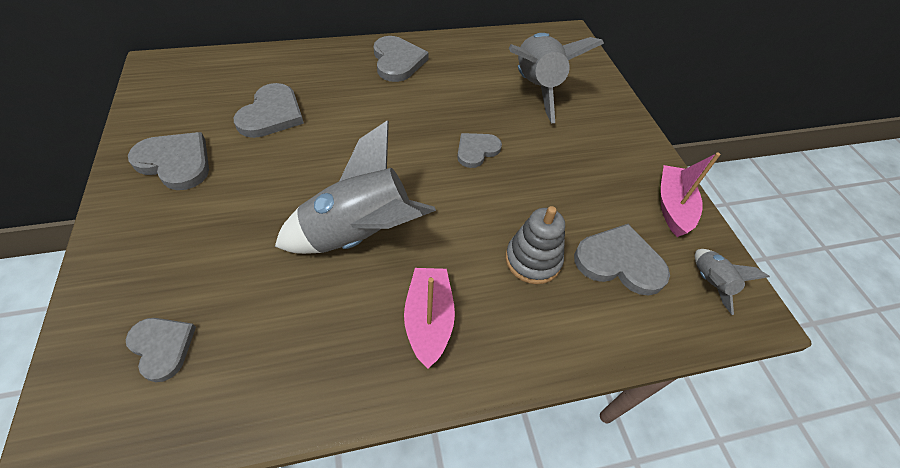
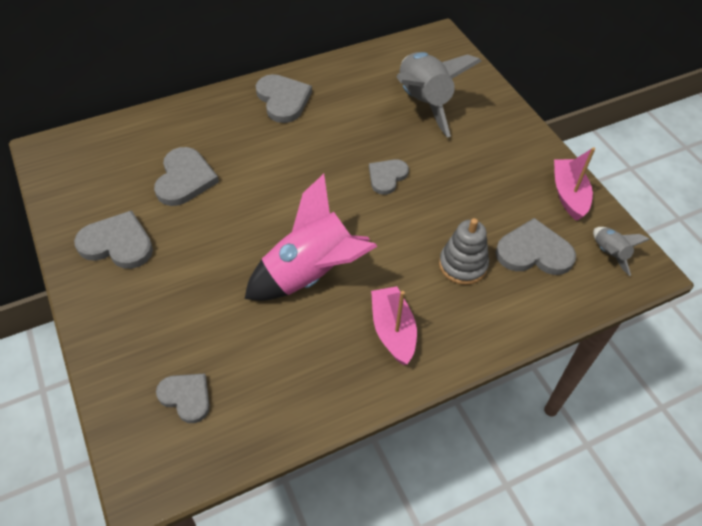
camera: 10 degrees left, 0 degrees up
(360, 234) = (311, 274): grey rocket -> pink rocket

